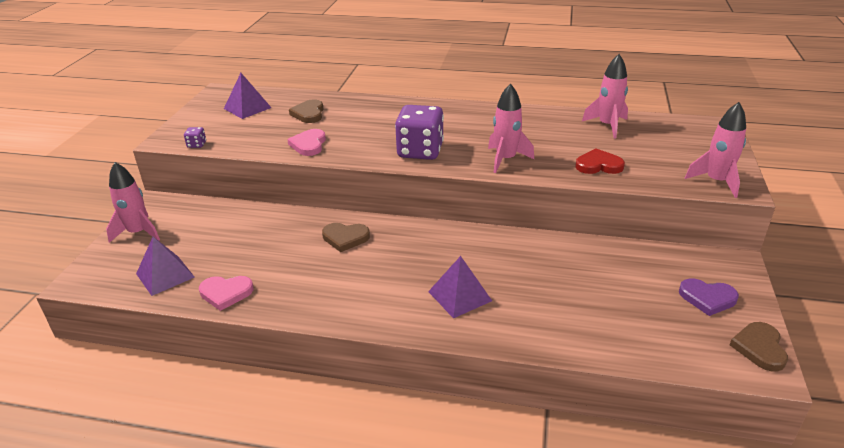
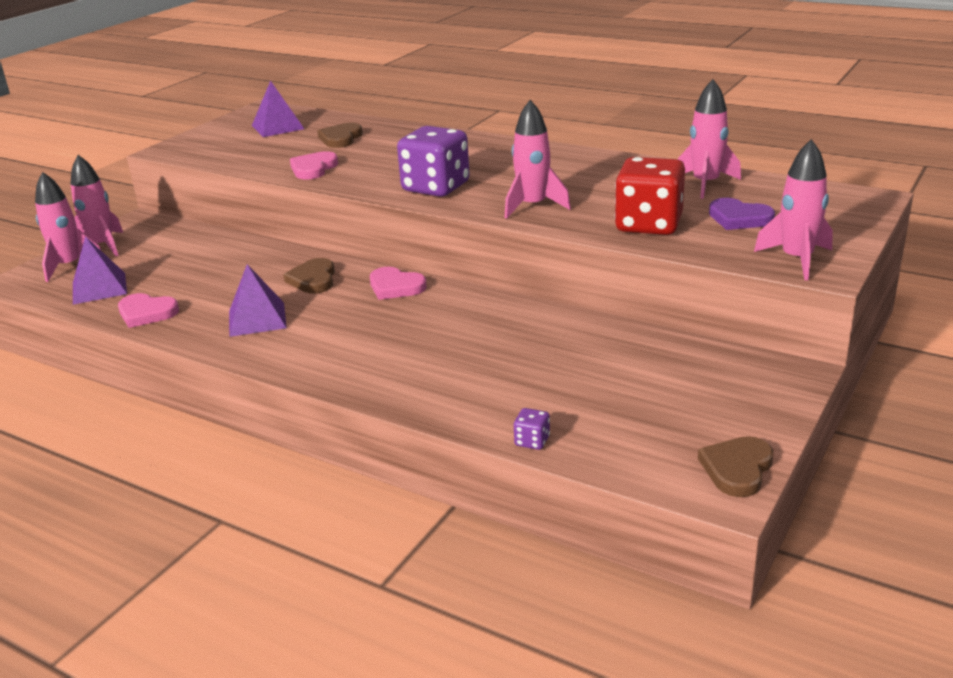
camera: 20 degrees right, 5 degrees down
(121, 257) = (69, 266): none -> pink rocket
(197, 145) = (194, 157): purple dice -> purple dice (532, 441)
(345, 238) = (313, 279): brown heart -> brown heart turned 60 degrees clockwise
(414, 235) = (395, 287): none -> pink heart
(460, 296) = (397, 354): purple pyramid -> purple pyramid (257, 319)
(598, 165) = (648, 225): red heart -> red dice
(707, 298) = (714, 405): purple heart -> purple heart (739, 218)

